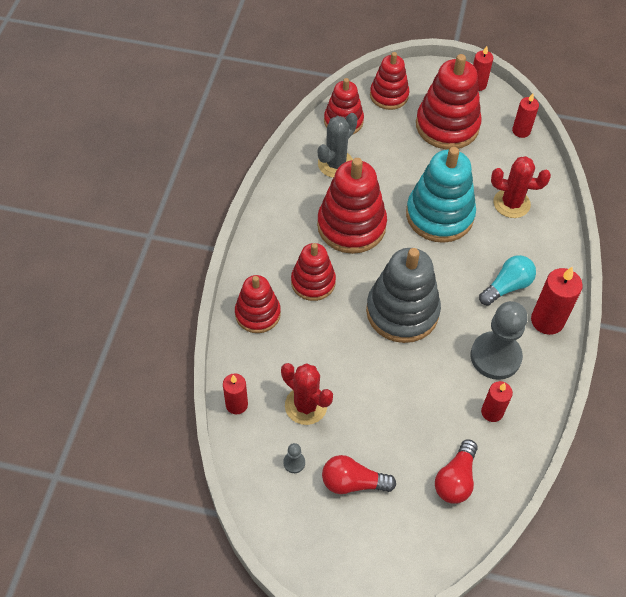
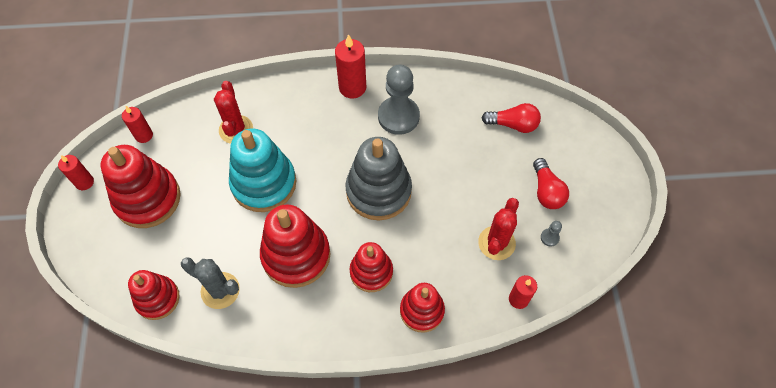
camera: 105 degrees left, 5 degrees up
(389, 95) = (112, 262): red stacking toy -> none
(492, 412) = (448, 111): red candle -> none
(507, 286) = (328, 119): turquoise light bulb -> none

